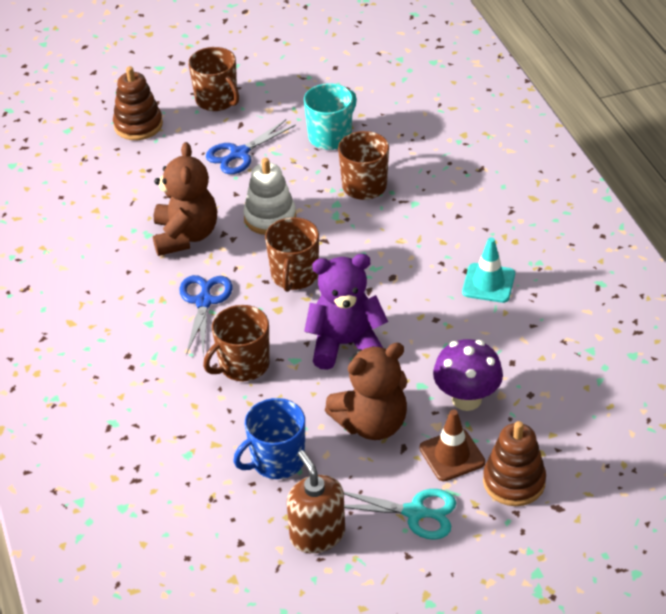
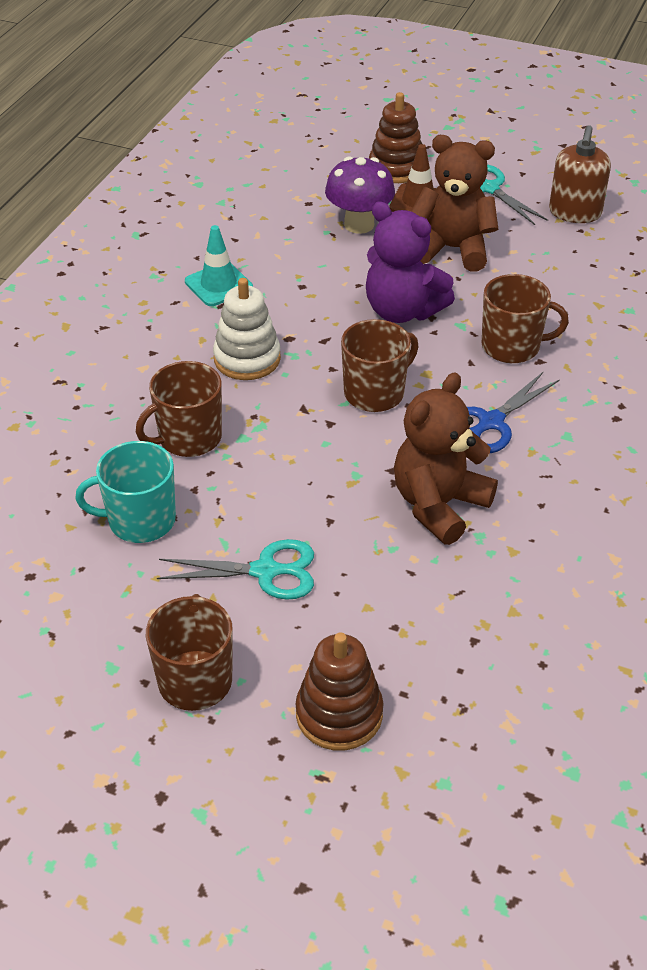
camera: 140 degrees left, 0 degrees up
(239, 153) = (265, 571): blue scissors -> turquoise scissors
(270, 217) = (327, 467): white stacking toy -> white stacking toy (247, 359)
(277, 460) = (557, 267): blue mug -> none

